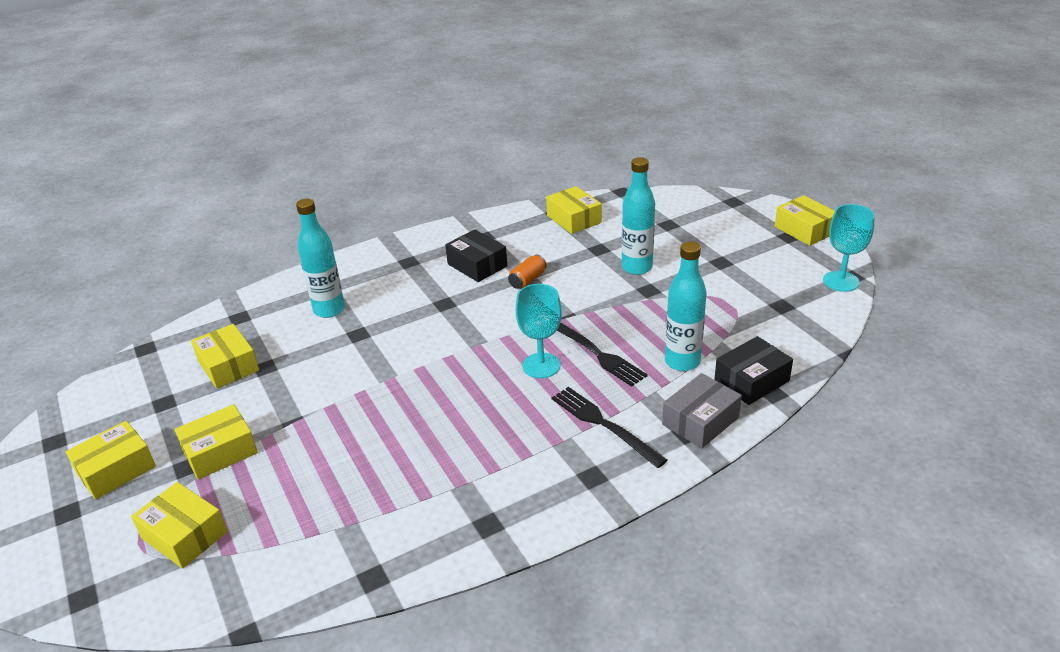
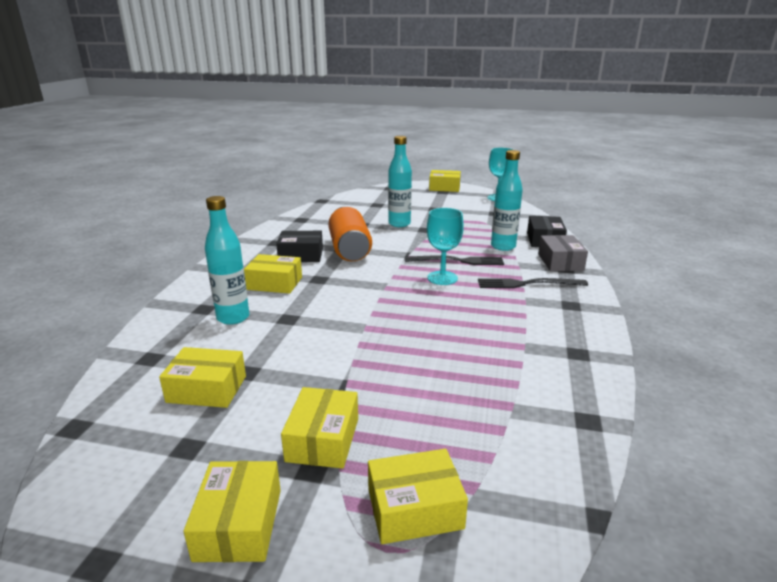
camera: 50 degrees left, 10 degrees down
(527, 280) = (349, 249): orange can -> orange can, size x2.17
(574, 219) = (319, 218): yellow box -> yellow box (274, 283)

